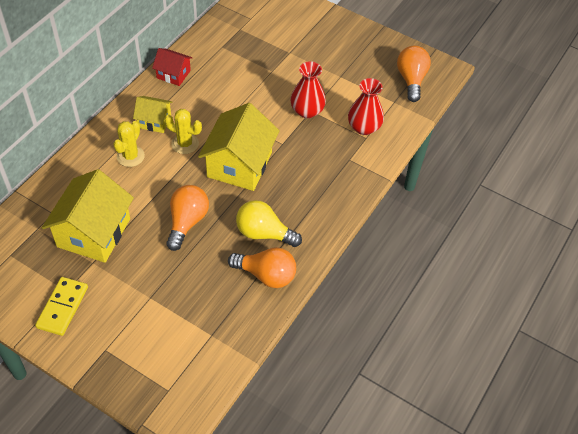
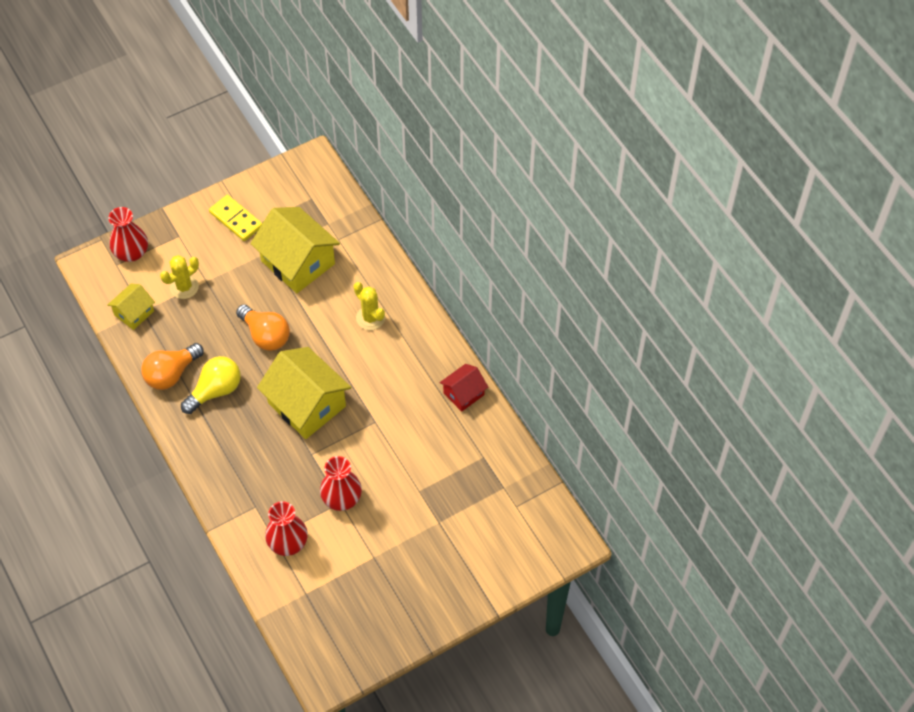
camera: 120 degrees right, 5 degrees up
(146, 383) = (131, 253): none -> red vase
(154, 121) = (405, 353): yellow house -> yellow house (134, 313)
(185, 144) = (360, 368): yellow cactus -> yellow cactus (184, 287)
(411, 80) = (327, 631): orange light bulb -> none

